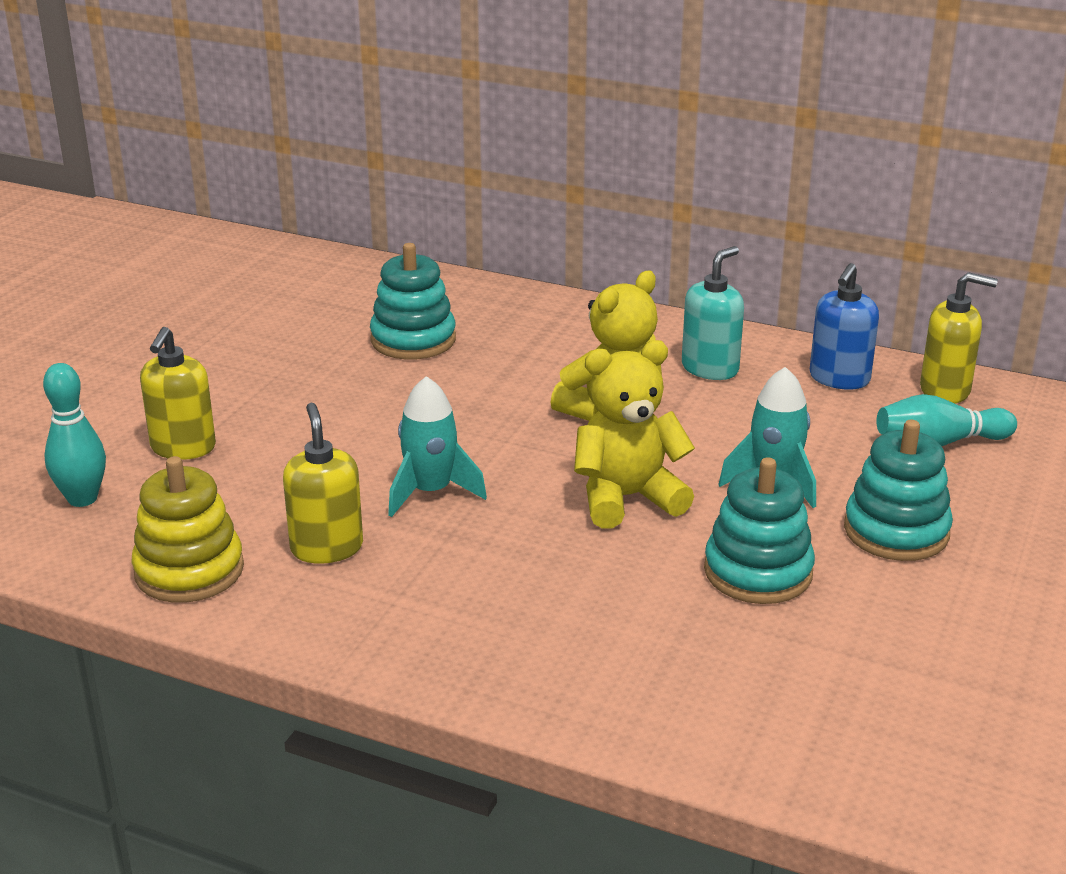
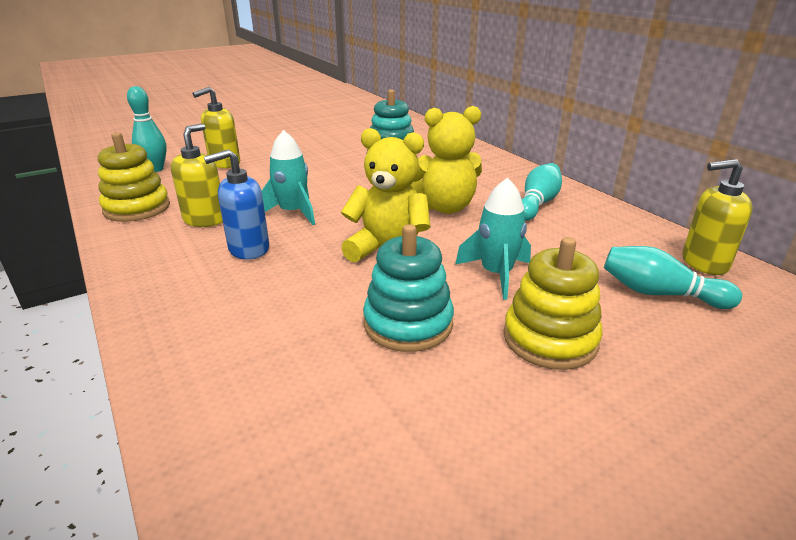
camera: 35 degrees right, 0 degrees up
(710, 368) = (537, 204): turquoise soap dispenser -> turquoise bowling pin
(839, 379) = (622, 233): blue soap dispenser -> blue soap dispenser (248, 249)
(896, 531) = (550, 339): turquoise stacking toy -> yellow stacking toy
(945, 390) = (704, 263): yellow soap dispenser -> yellow soap dispenser turned 135 degrees clockwise

